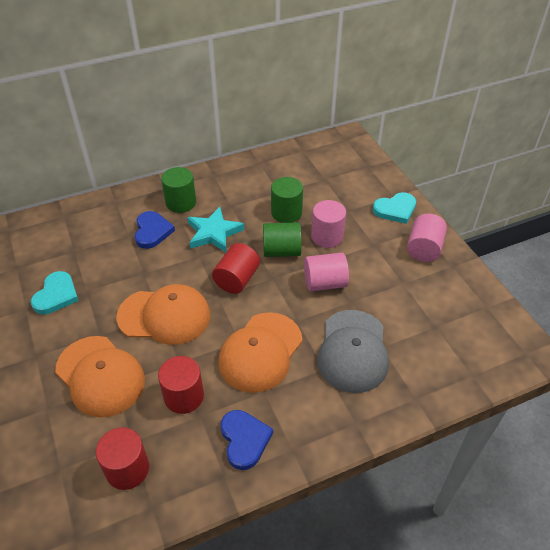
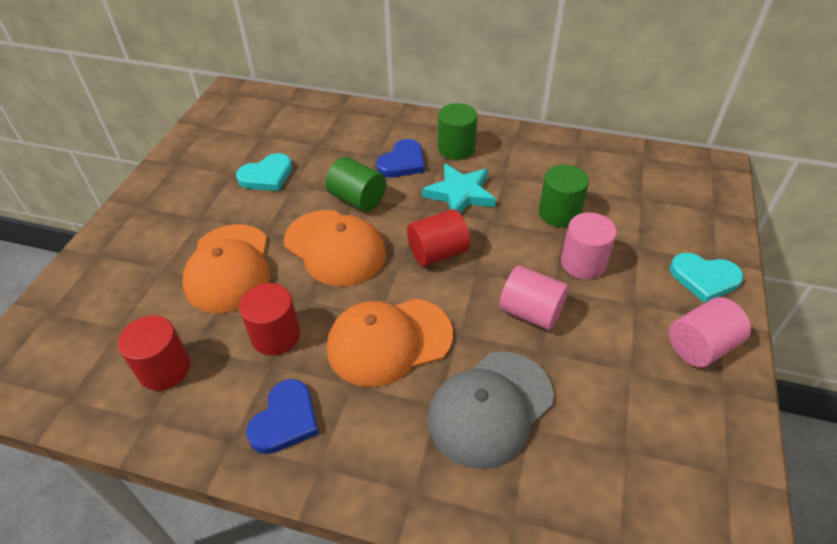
camera: 40 degrees right, 0 degrees up
(281, 251) = (514, 250): green cylinder -> green cylinder (357, 199)

